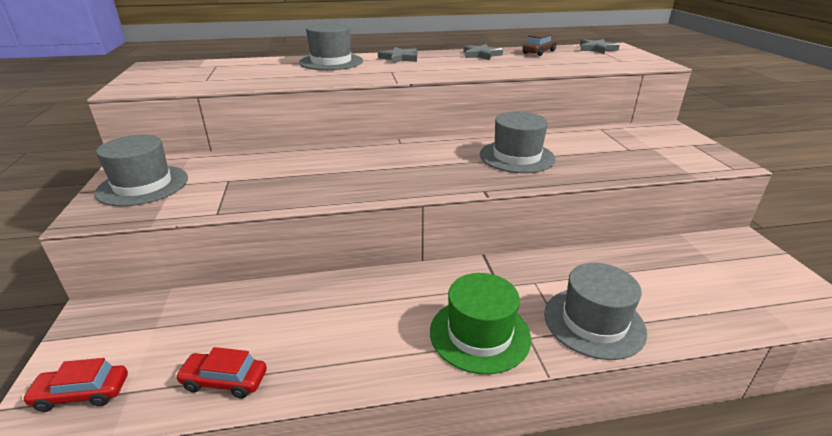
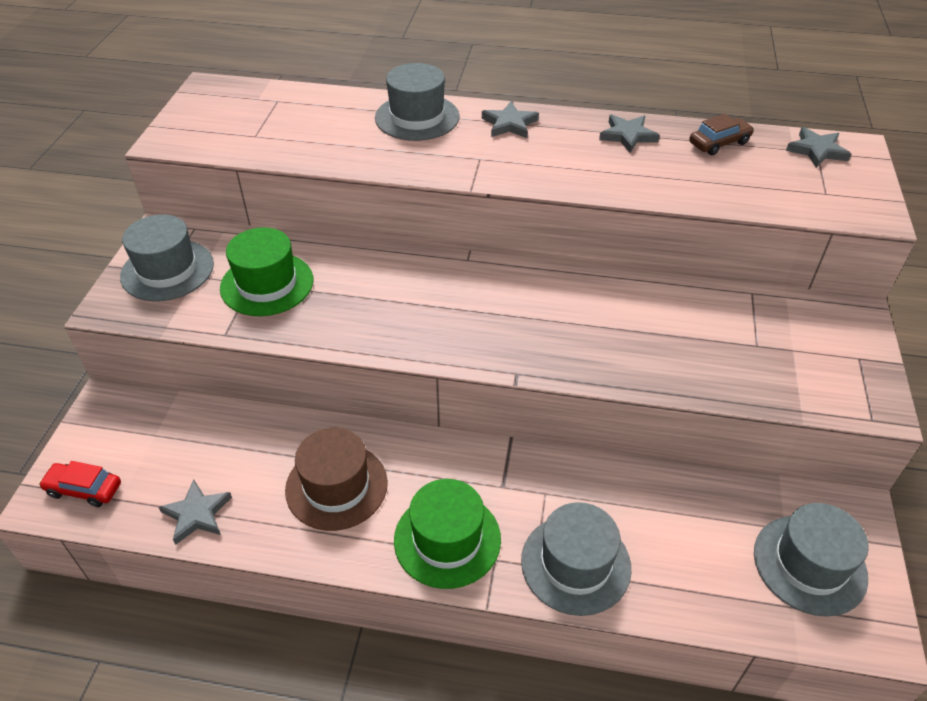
camera: 20 degrees right, 15 degrees up
(225, 380) = (197, 514): red car -> grey star
(243, 178) = (267, 284): none -> green hat
(358, 321) = (336, 486): none -> brown hat
(516, 156) = (595, 322): grey hat -> grey hat (809, 564)

